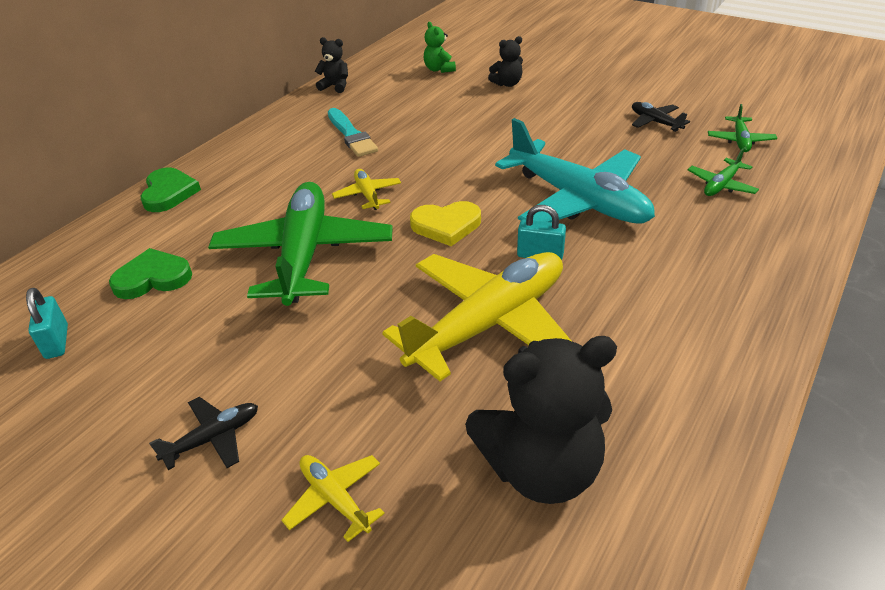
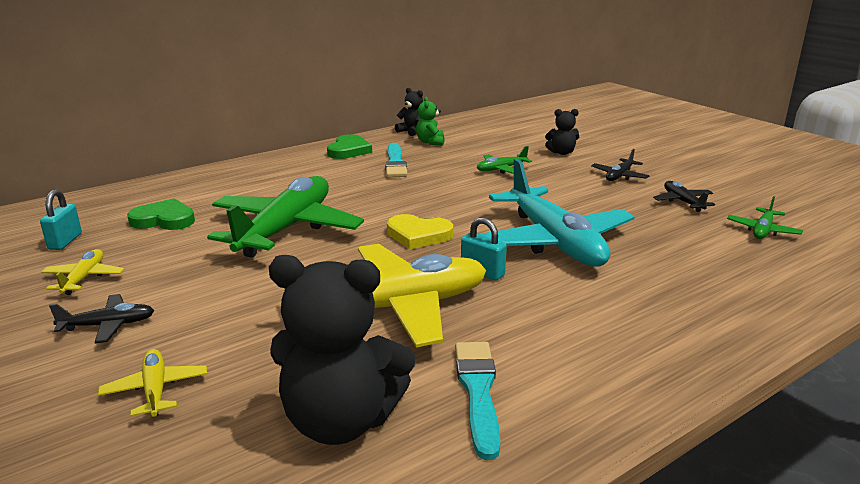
camera: 20 degrees right, 15 degrees down
(169, 193) = (225, 173): green heart -> green heart (349, 150)
(368, 195) = (372, 202): yellow plane -> yellow plane (84, 278)
(439, 69) = (509, 134): green teddy bear -> green teddy bear (430, 142)
(580, 103) = (619, 176): none -> black plane
(633, 394) = (478, 392): none -> turquoise brush
(721, 185) = (711, 259): green plane -> green plane (501, 169)

